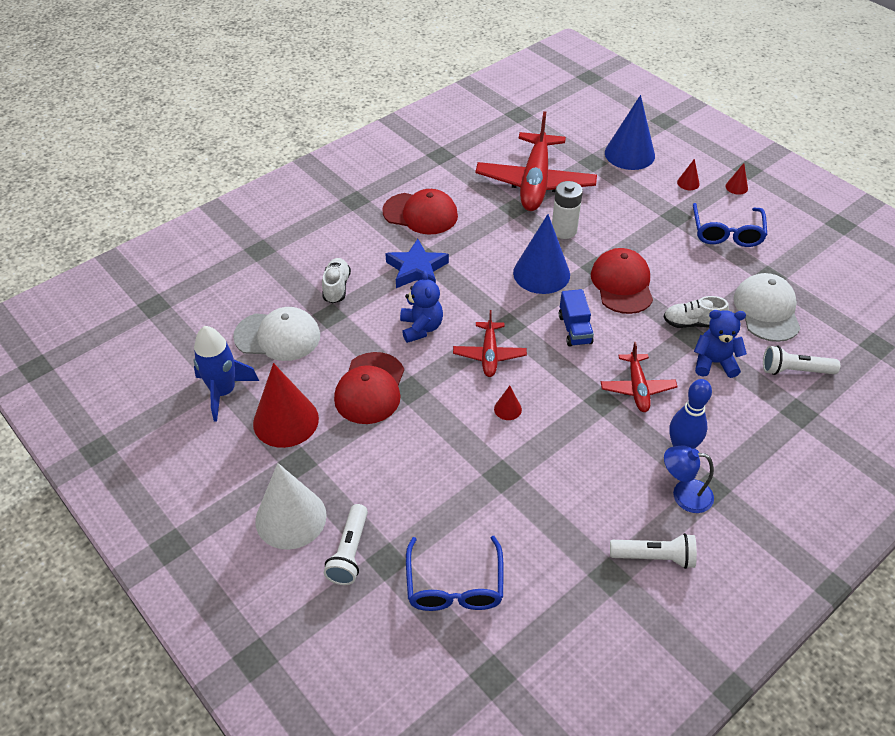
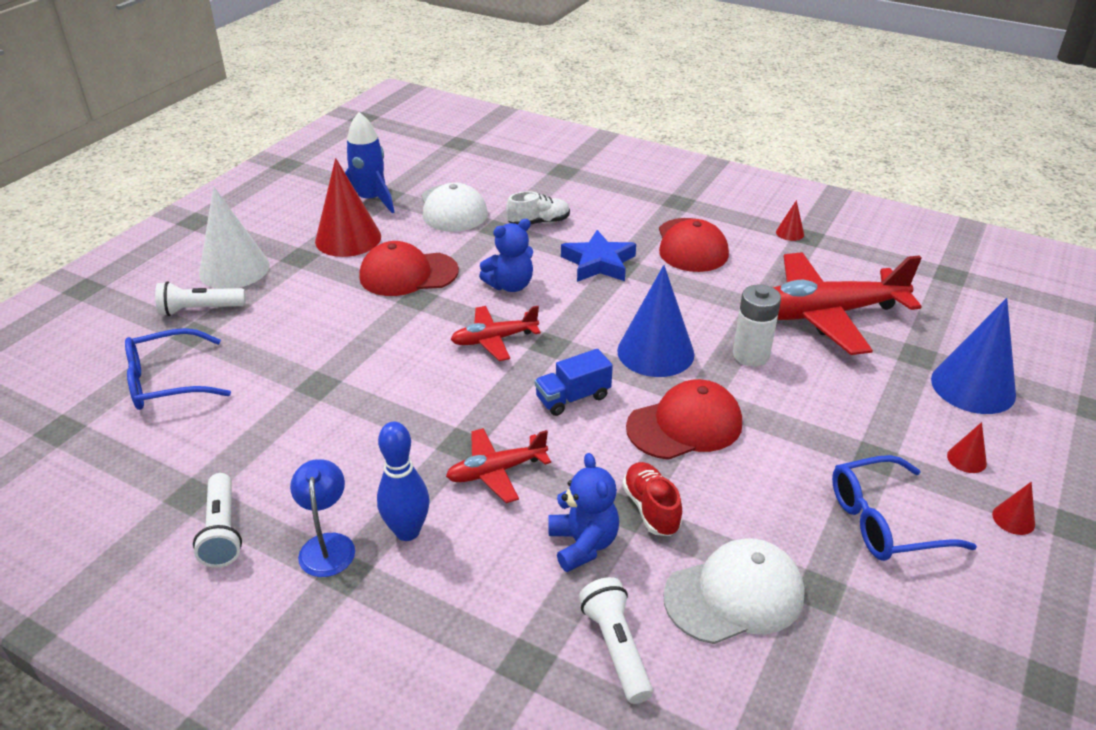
camera: 70 degrees right, 10 degrees down
(507, 409) = (416, 369): red cone -> red cone (790, 233)
(692, 323) = (651, 509): white shoe -> red shoe

